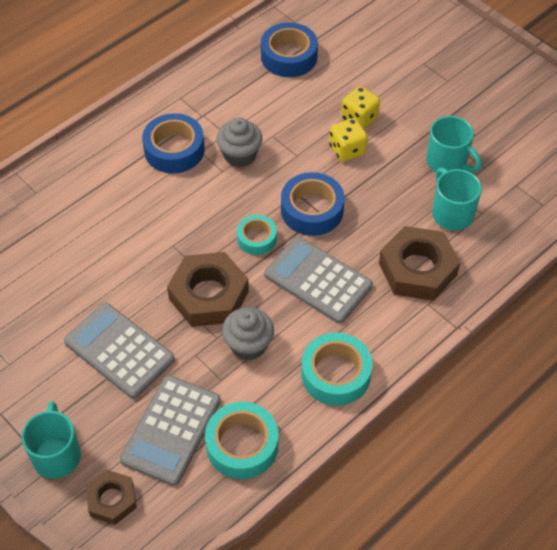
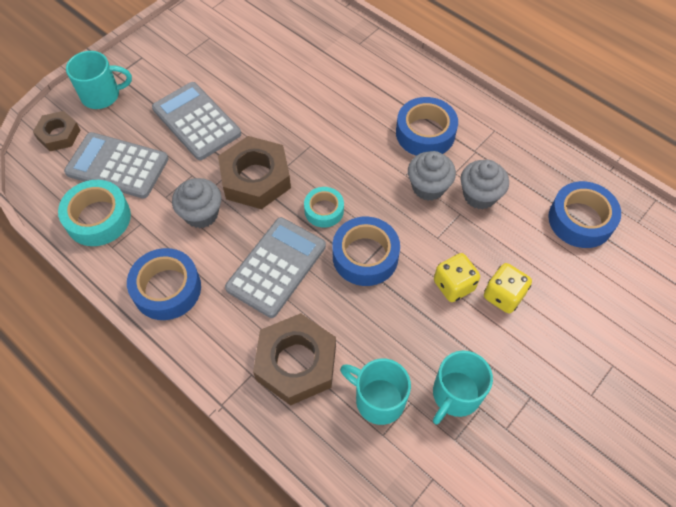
camera: 85 degrees right, 5 degrees up
(119, 350) = (196, 121): grey calculator -> grey calculator turned 75 degrees counterclockwise
(254, 119) = (479, 195): none -> grey cupcake
(336, 374) = (167, 289): turquoise tape -> blue tape
(451, 213) = (378, 399): turquoise mug -> turquoise mug turned 120 degrees counterclockwise

